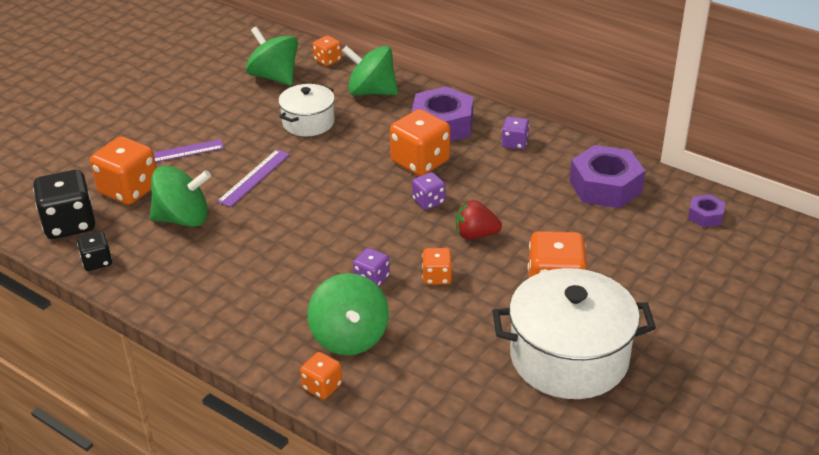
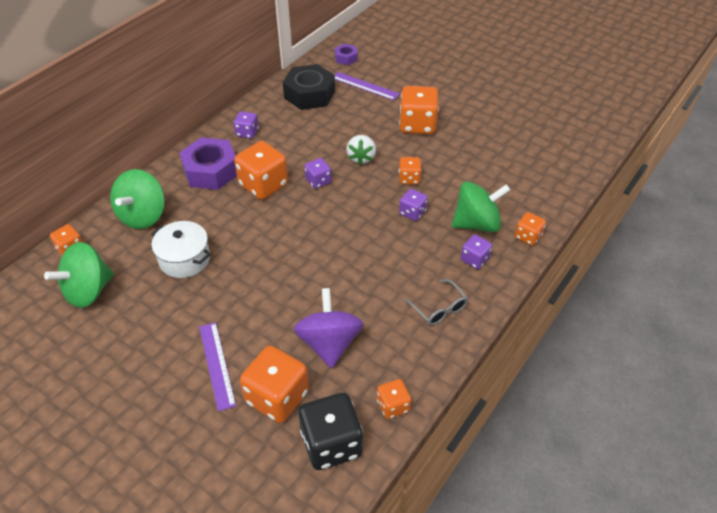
camera: 90 degrees left, 10 degrees up
(97, 262) = (393, 406): black dice -> orange dice
(183, 219) = (329, 343): green spinning top -> purple spinning top
(213, 297) = (439, 308): none -> grey glasses
(254, 177) = (270, 294): purple ruler -> purple ruler (365, 86)
(285, 331) = (474, 259): none -> purple dice
(475, 235) = (361, 158): red strawberry -> white strawberry
(569, 357) = (483, 124): white pot -> none
(605, 186) = (309, 94): purple nut -> black nut

